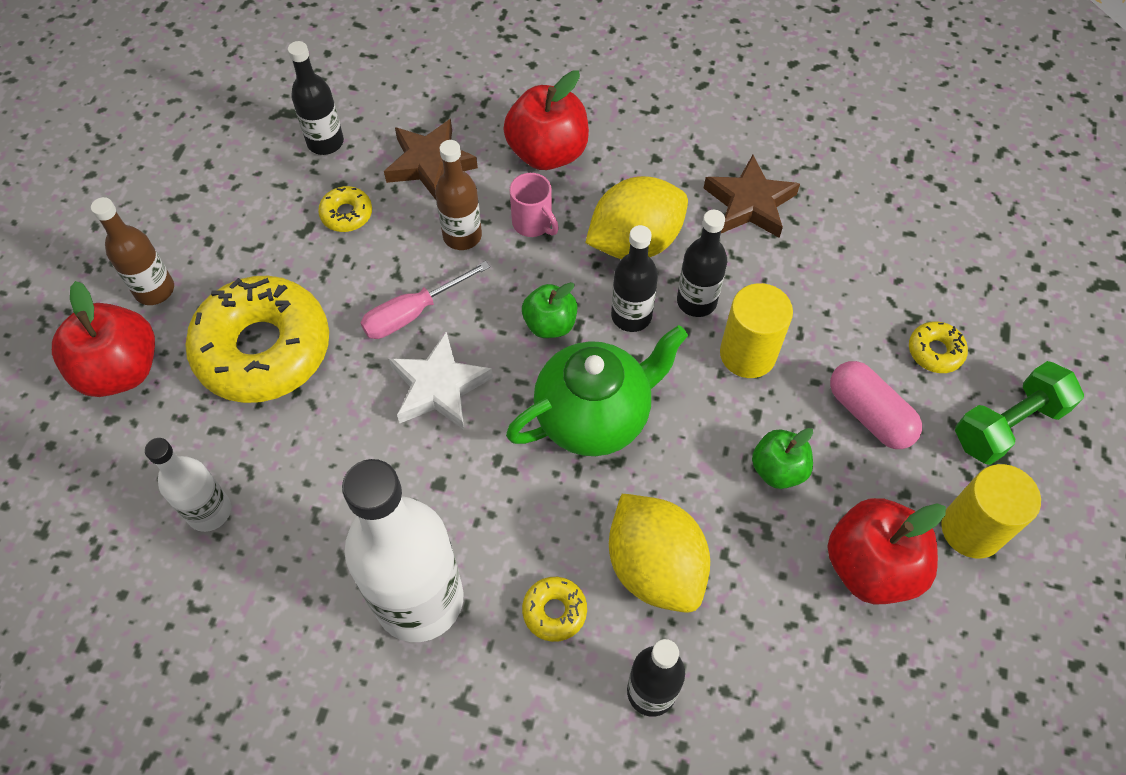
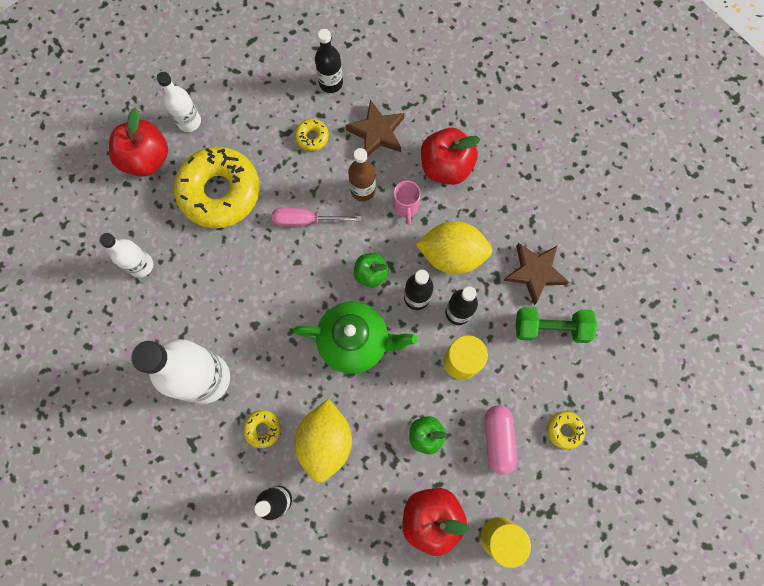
camera: 35 degrees right, 15 degrees up
(155, 290) = (189, 121): brown bottle -> white bottle
(439, 387) = (290, 272): white star -> none
(1008, 425) = (568, 497): green dumbbell -> green dumbbell (551, 328)

